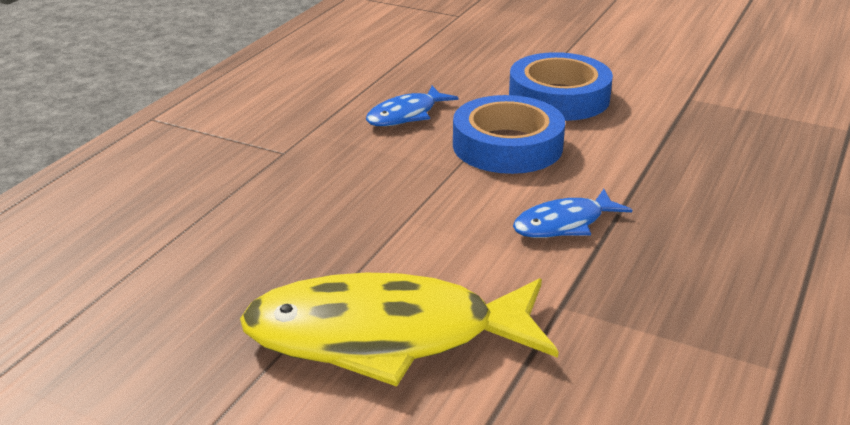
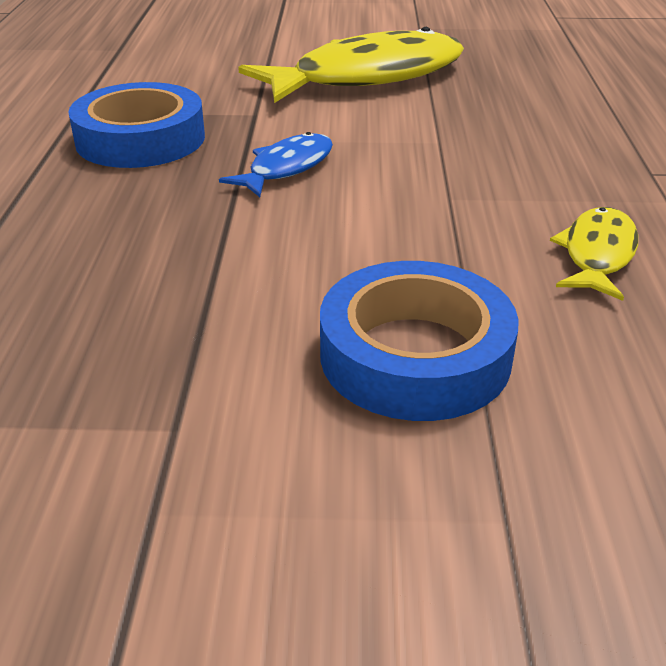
camera: 155 degrees right, 5 degrees up
(406, 115) = (597, 254): blue fish -> yellow fish
(507, 146) = (417, 241): blue tape -> blue tape (140, 139)

